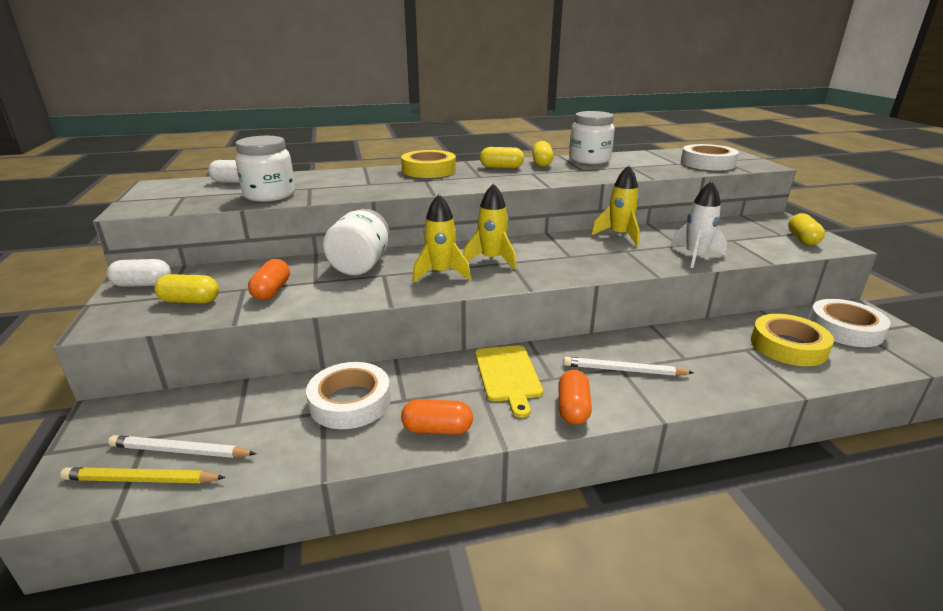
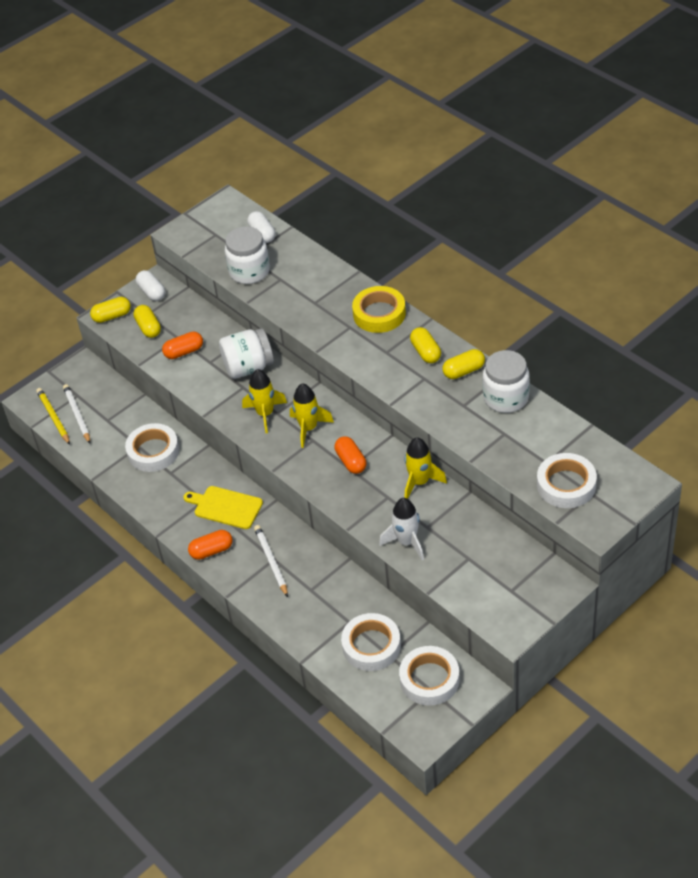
camera: 65 degrees right, 20 degrees up
(437, 429) = (154, 500): orange capsule -> orange capsule (351, 461)
(508, 375) = (226, 507): yellow cutting board -> yellow cutting board turned 60 degrees clockwise
(788, 346) = (371, 646): yellow tape -> white tape
(802, 239) = (508, 607): yellow capsule -> yellow capsule (112, 316)

